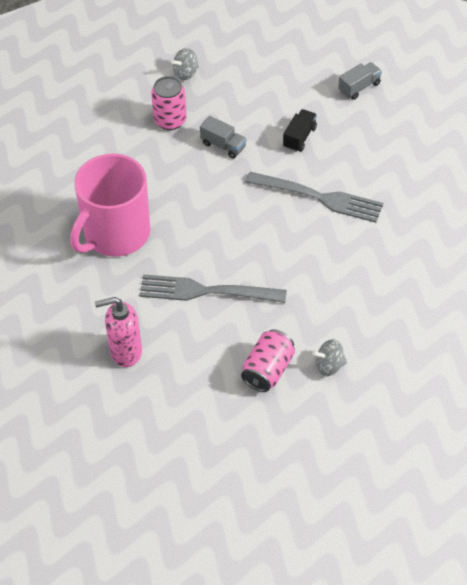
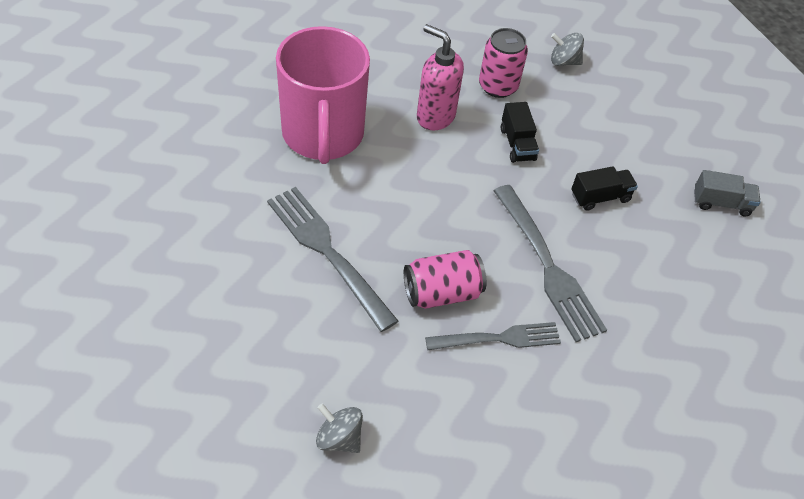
camera: 40 degrees right, 0 degrees up
(115, 234) = (323, 134): pink mug -> pink mug turned 90 degrees counterclockwise
(125, 352) = (188, 237): pink soap dispenser -> pink soap dispenser (435, 116)
(223, 145) = (517, 144): grey truck -> black truck
(268, 370) = (278, 380): pink can -> pink can (442, 292)
(341, 253) = (499, 338): none -> grey fork

